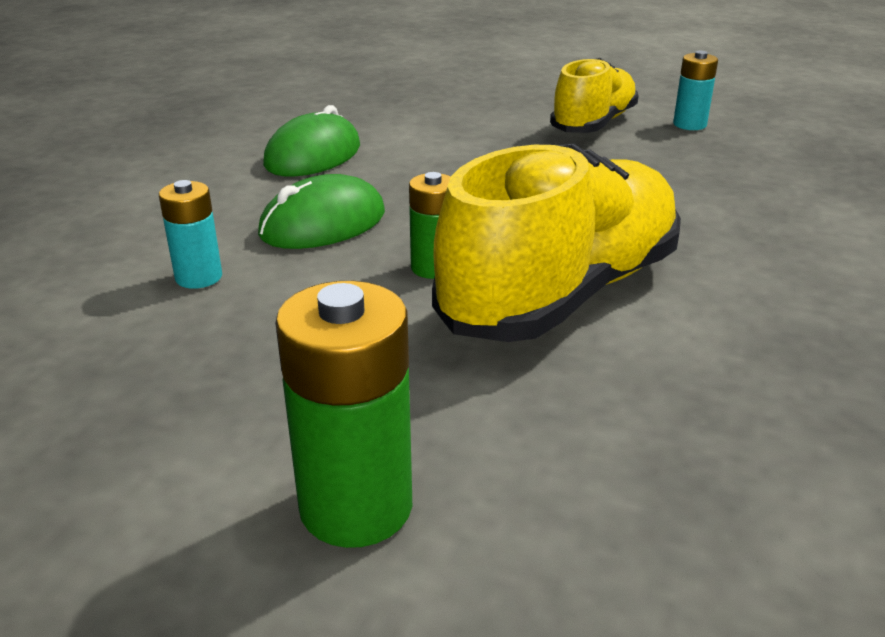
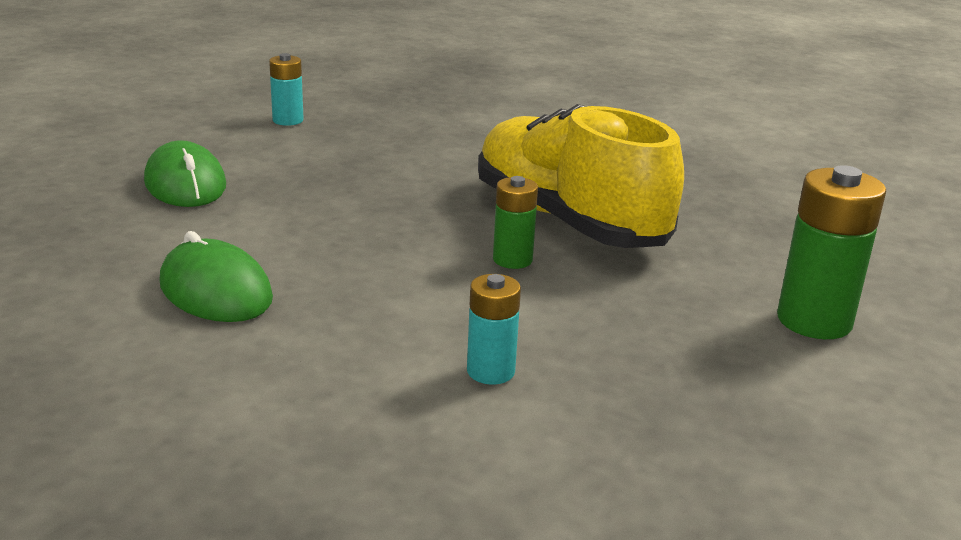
camera: 80 degrees left, 5 degrees down
(323, 224) = (401, 300): green mouse -> green mouse (185, 184)
(593, 124) = (252, 152): yellow shoe -> none

